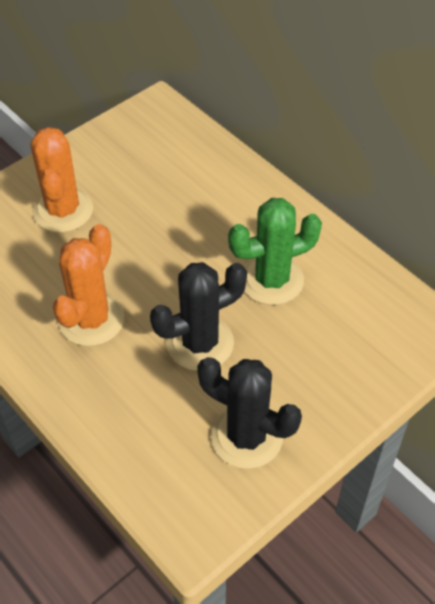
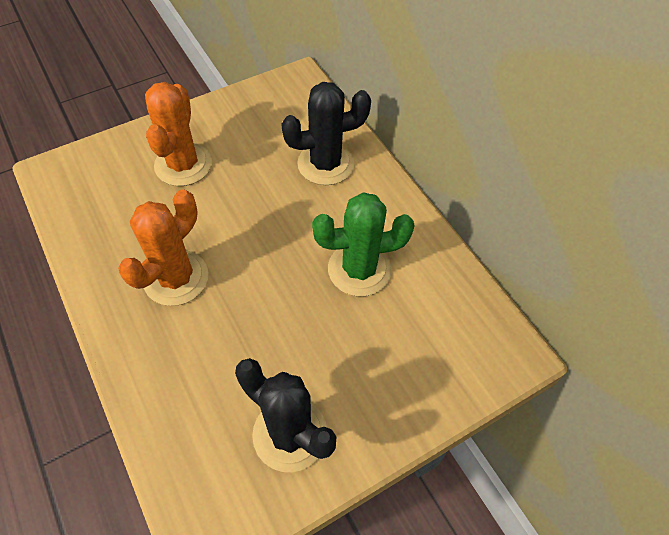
camera: 10 degrees right, 5 degrees up
(200, 343) = (272, 322): black cactus -> black cactus (325, 164)

